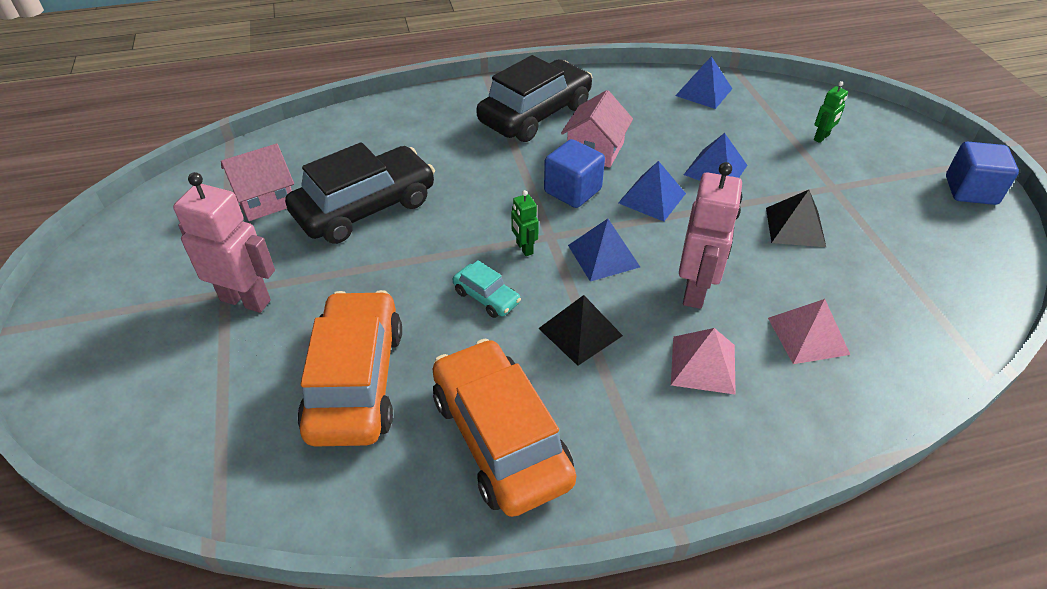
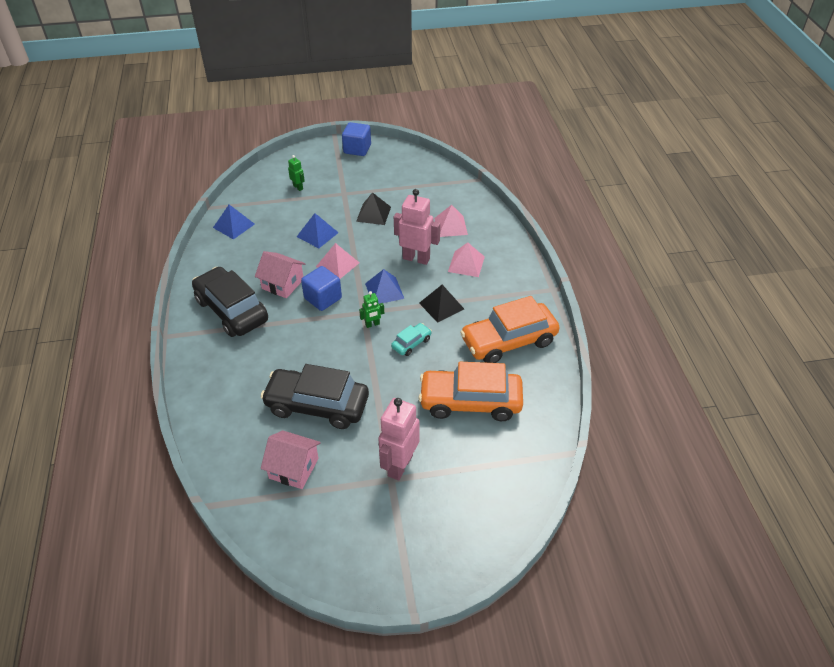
camera: 85 degrees left, 0 degrees up
(265, 199) = (293, 468): pink house -> pink house turned 45 degrees counterclockwise
(365, 208) = (317, 405): black car -> black car turned 45 degrees counterclockwise
(652, 198) = (337, 264): blue pyramid -> pink pyramid

